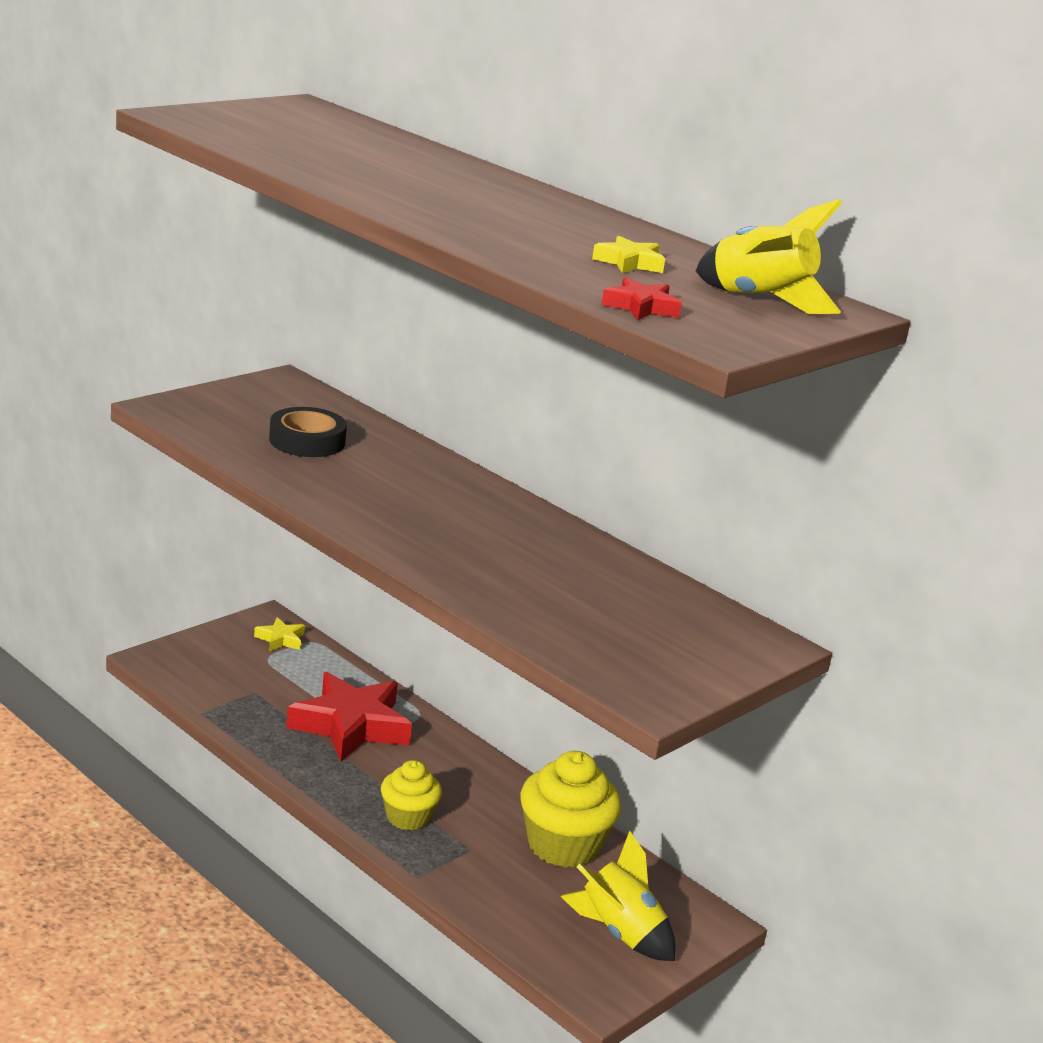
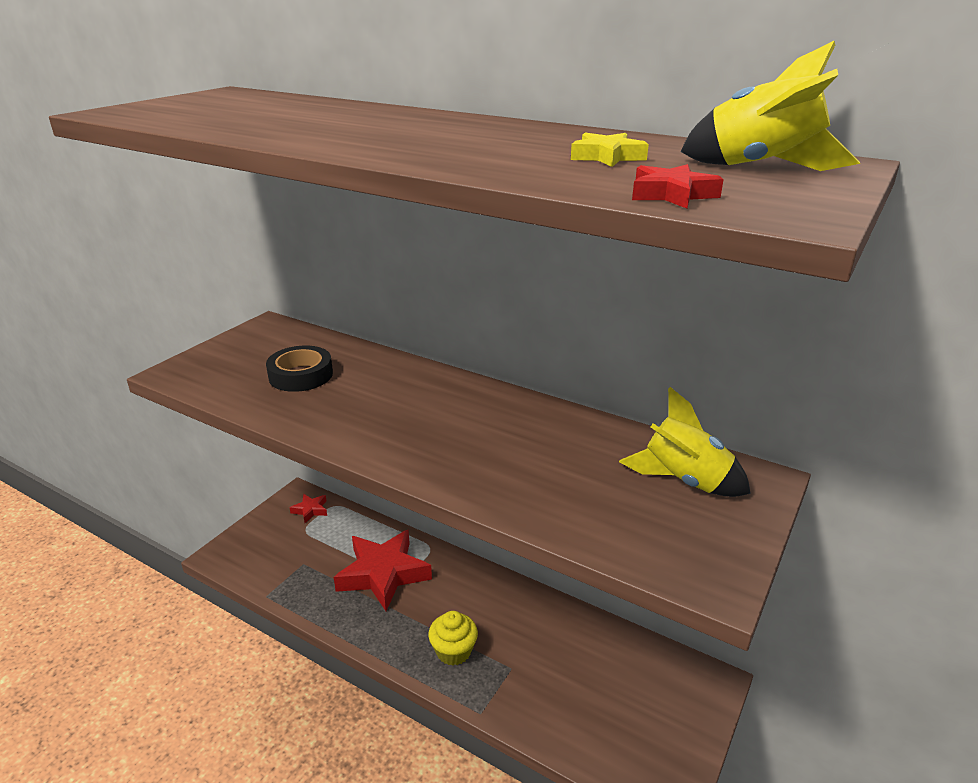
camera: 10 degrees left, 5 degrees up
(280, 639) = (310, 510): yellow star -> red star
(563, 845) = (576, 641): yellow cupcake -> none
(619, 933) = (654, 718): yellow rocket -> yellow rocket (684, 481)

